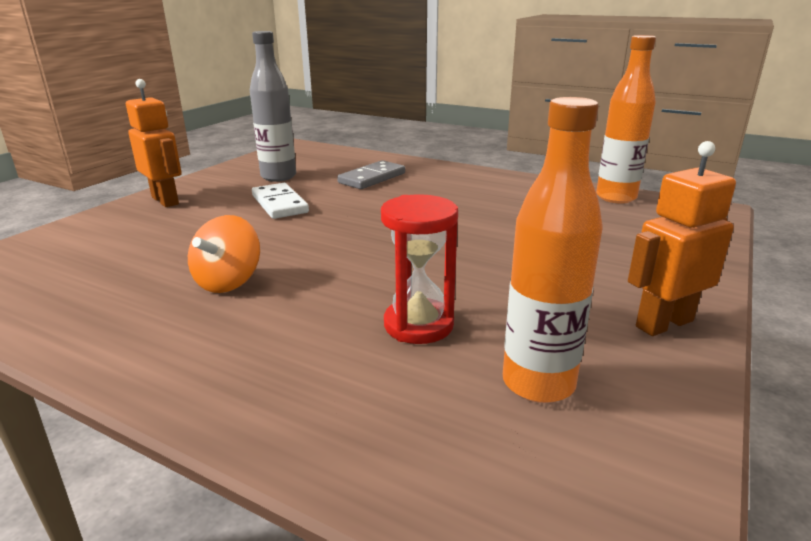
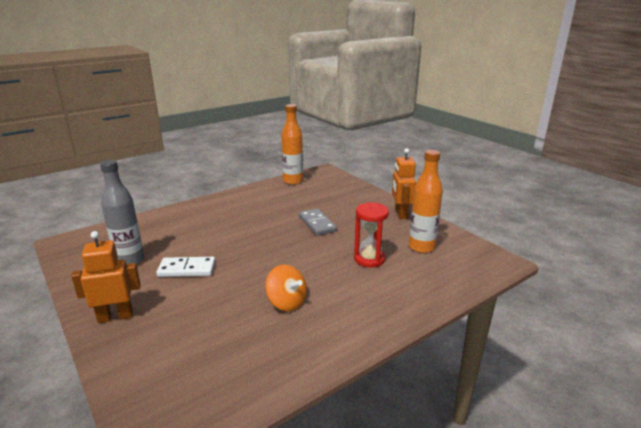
camera: 65 degrees left, 0 degrees up
(372, 178) = (182, 229): grey domino -> grey domino (317, 224)

